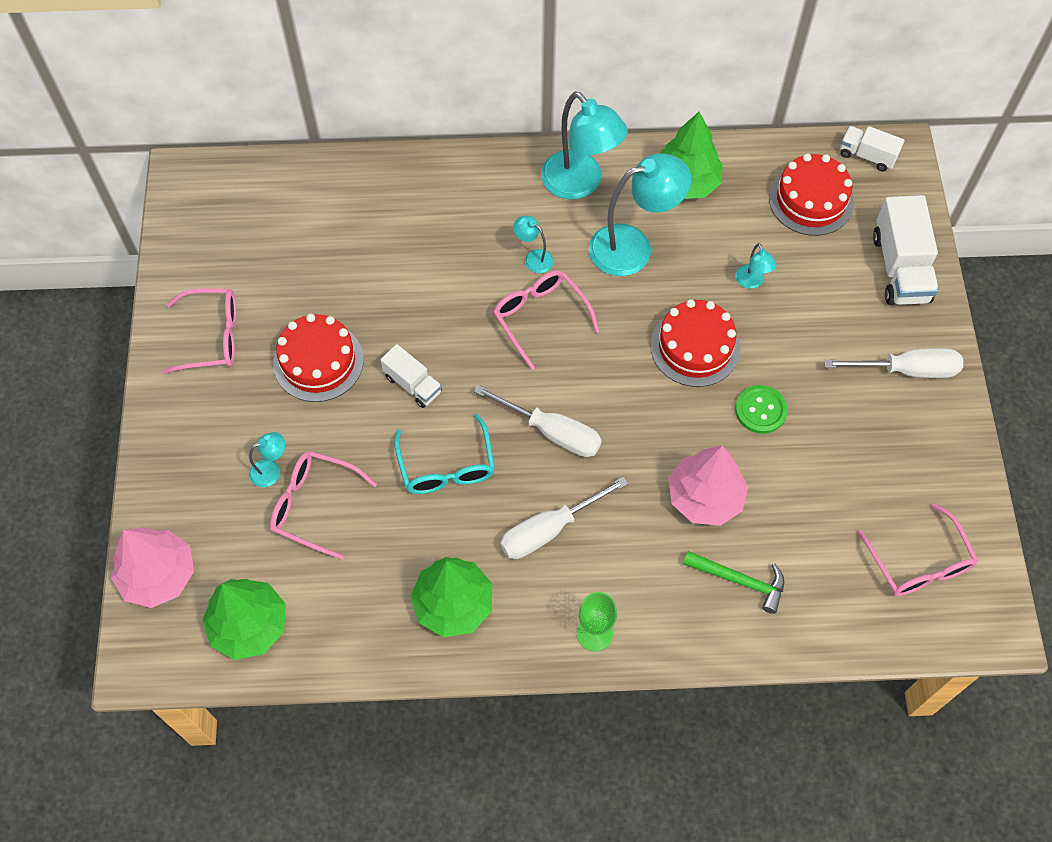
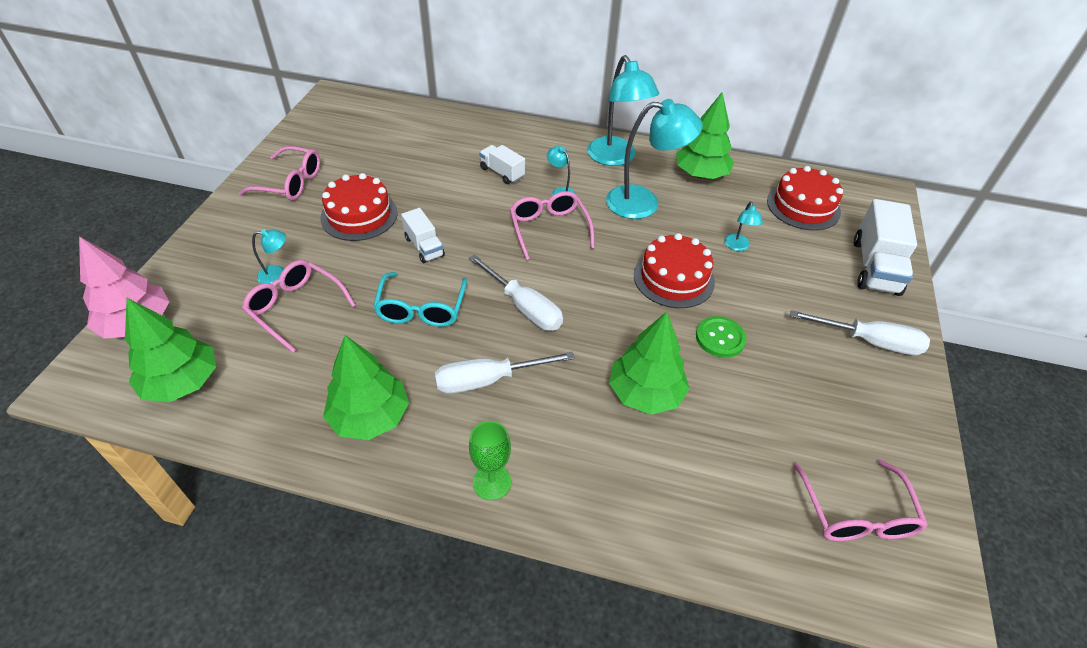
camera: 15 degrees right, 15 degrees down
(705, 497) = (645, 393): pink tree -> green tree
(740, 580) = (657, 476): green hammer -> none
(867, 156) = (858, 190): white truck -> white truck (502, 173)

